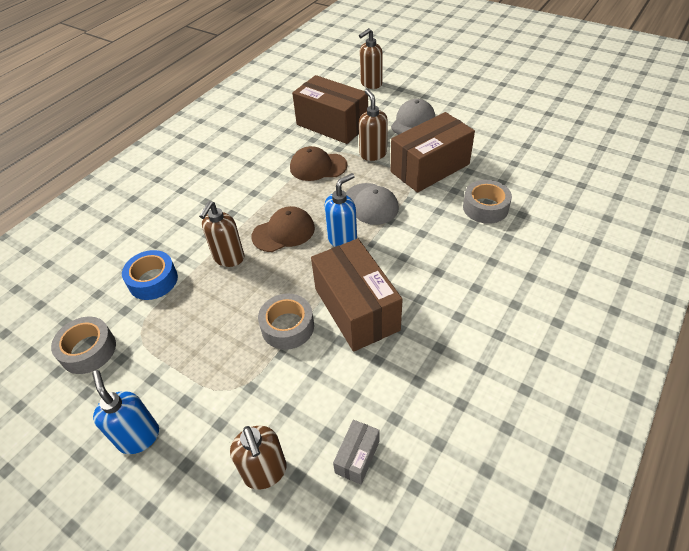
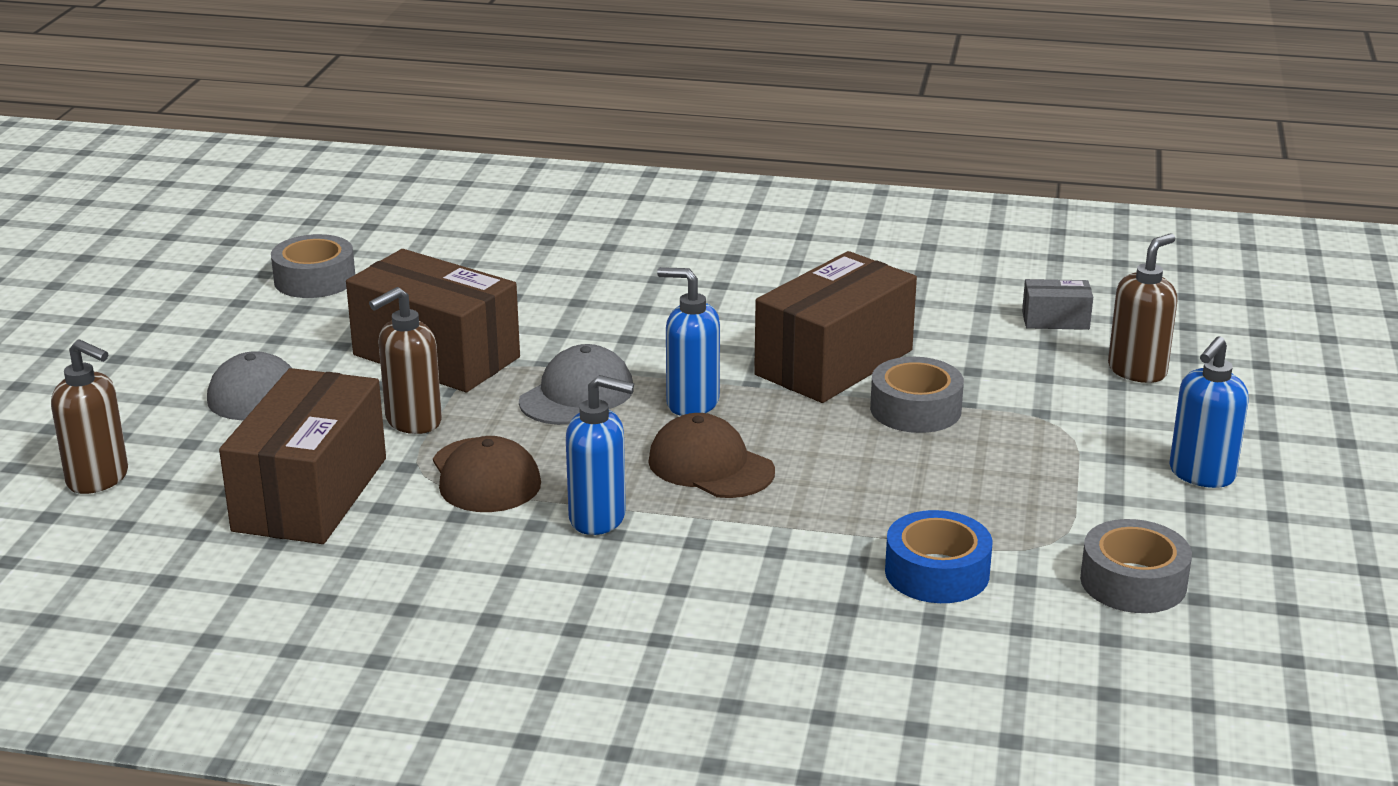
camera: 115 degrees left, 20 degrees down
(228, 258) = (818, 506): brown soap dispenser -> none
(266, 190) = (598, 518): none -> blue soap dispenser
(485, 207) = (530, 295): grey tape -> grey tape (315, 280)

